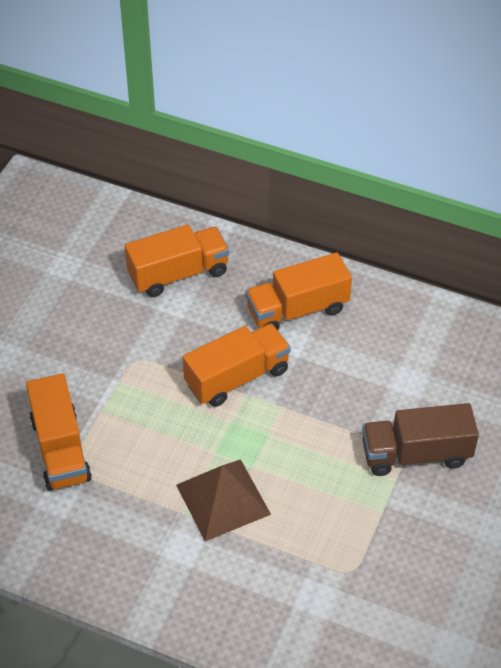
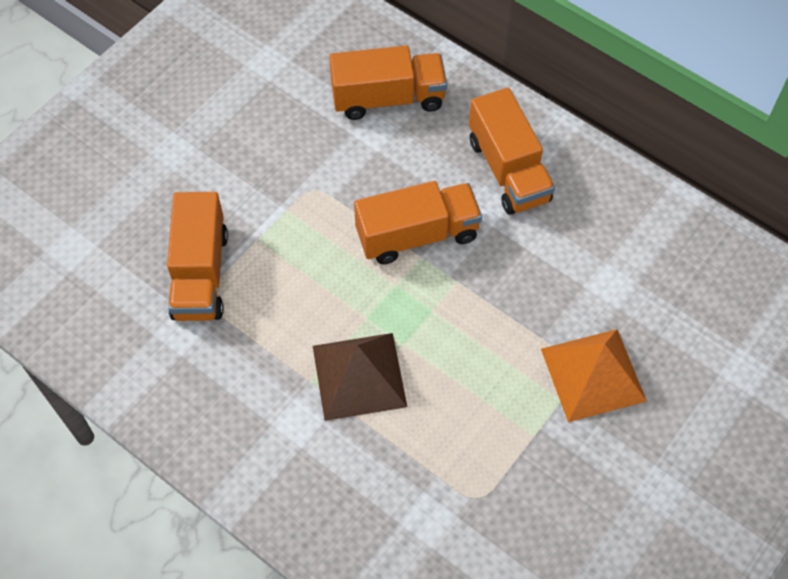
camera: 15 degrees right, 10 degrees up
(297, 310) = (508, 170): orange truck -> orange truck turned 105 degrees counterclockwise
(416, 454) = (593, 374): brown truck -> orange pyramid

